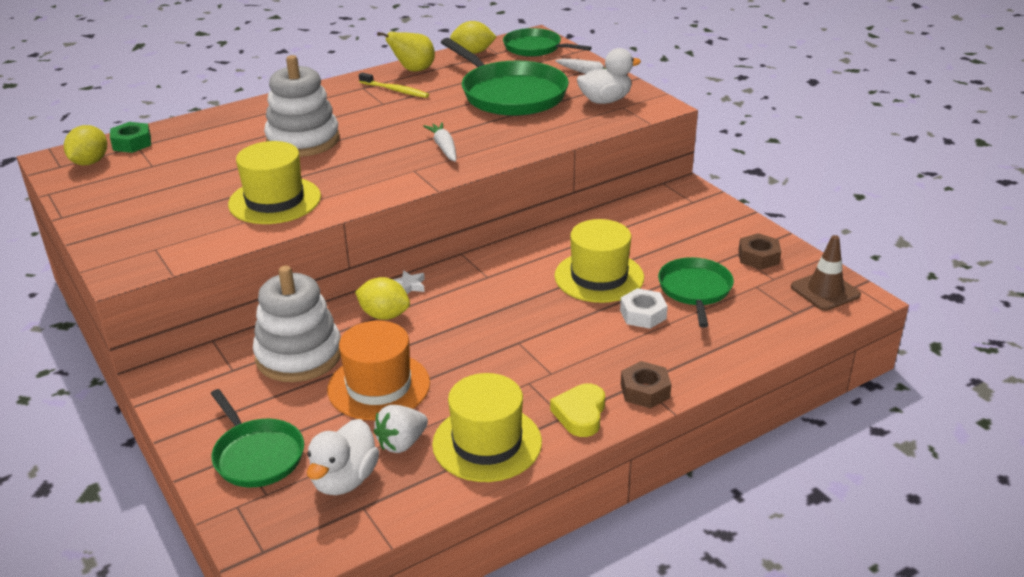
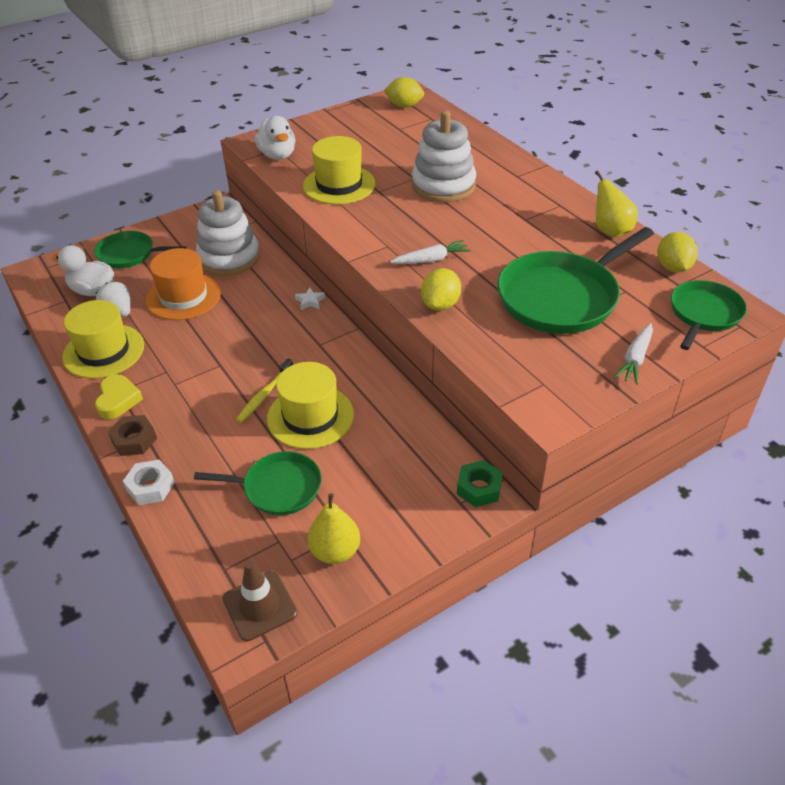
camera: 90 degrees right, 10 degrees up
(132, 143) = (435, 115): green nut -> green nut (479, 488)
(257, 455) = (129, 254): green pan -> green pan turned 45 degrees clockwise
(384, 315) = (271, 292): yellow lemon -> yellow lemon (440, 304)
(395, 90) = (557, 224): yellow toothbrush -> yellow toothbrush (264, 395)
(580, 414) = (118, 400): yellow heart -> yellow heart turned 75 degrees clockwise
(605, 100) = (558, 369): white duck -> white duck (277, 155)
(643, 314) = (243, 445): white nut -> white nut (150, 487)
(758, 257) = (335, 551): brown nut -> yellow pear

